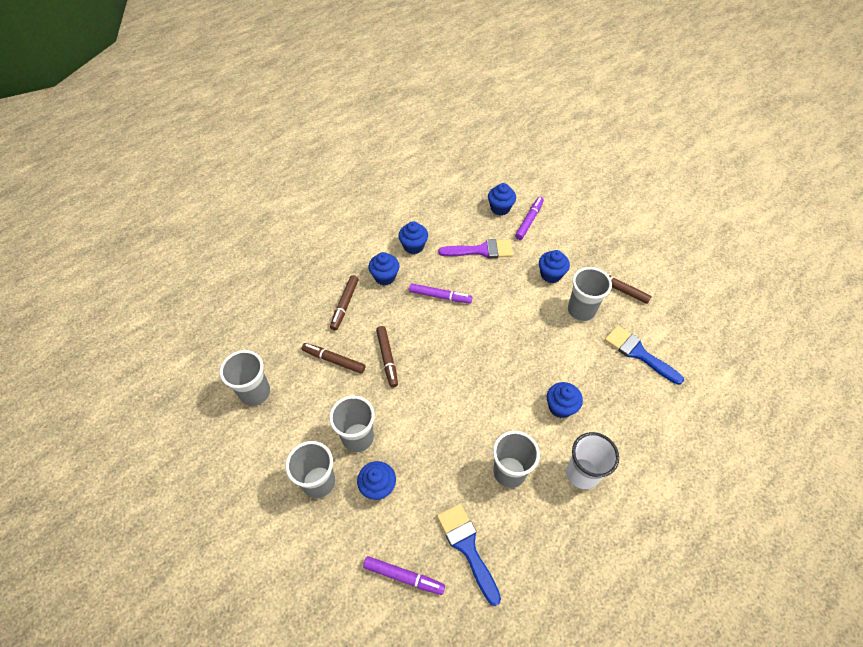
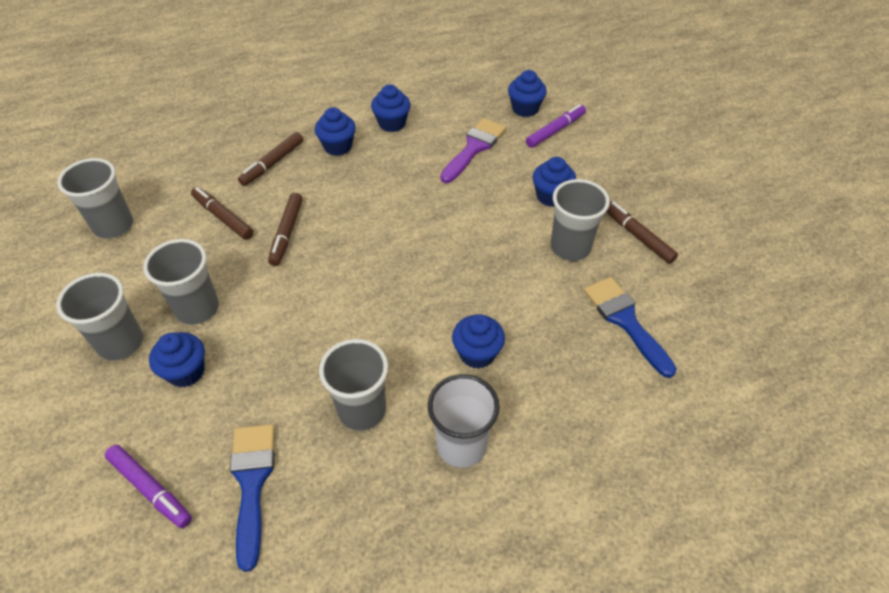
camera: 20 degrees right, 5 degrees down
(440, 296) = (392, 184): purple marker -> none
(481, 250) = (474, 148): purple brush -> purple brush turned 75 degrees counterclockwise

